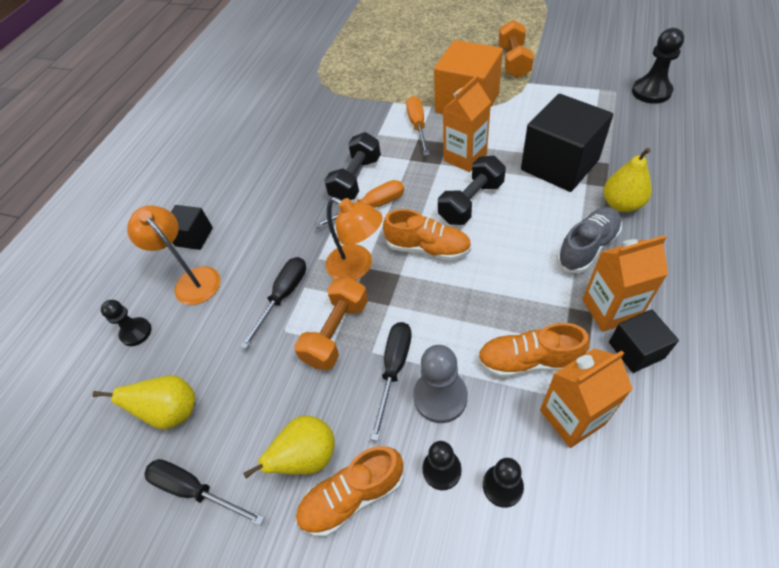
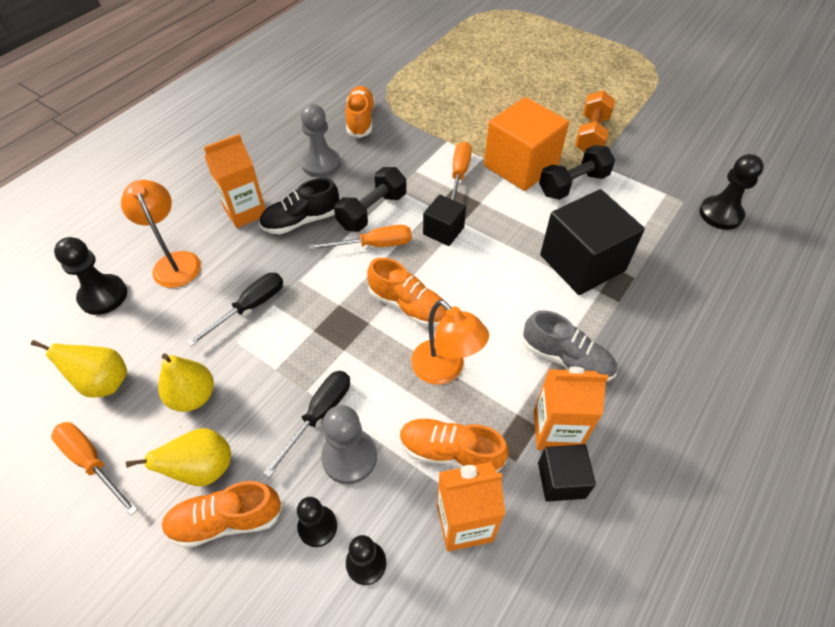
camera: 10 degrees right, 0 degrees up
(136, 332) = (103, 296): black pawn -> black pawn, size x1.51
(194, 237) = (194, 219): black cube -> black cube (443, 231)
(195, 490) = (92, 462): black screwdriver -> orange screwdriver
(290, 154) = (321, 164): none -> grey pawn
(295, 207) = (301, 221): none -> black shoe
(308, 107) = (360, 120): none -> orange shoe
(336, 332) = (283, 359): orange dumbbell -> none
(357, 267) = (332, 302): orange lamp -> orange lamp (445, 370)
(465, 157) = (490, 223): orange carton -> orange carton (245, 212)
(471, 202) = (473, 273): black dumbbell -> black dumbbell (573, 184)
(587, 247) = (566, 359): grey shoe -> grey shoe turned 60 degrees clockwise
(621, 204) = (625, 326): yellow pear -> yellow pear (193, 396)

